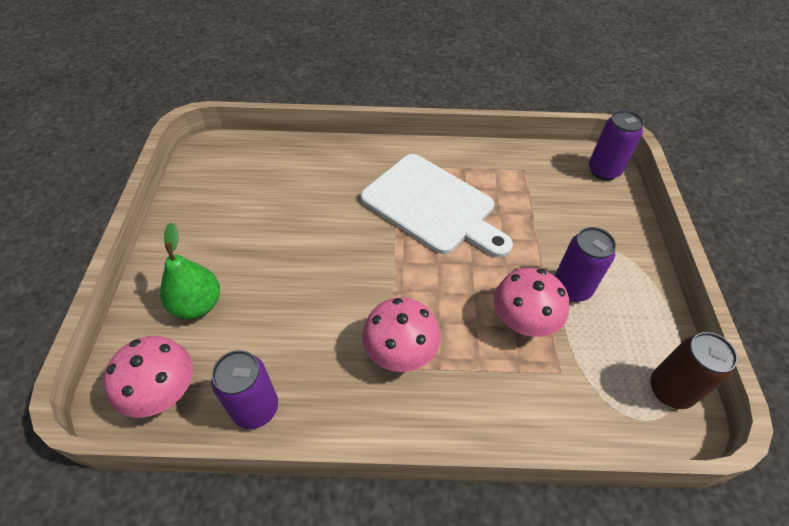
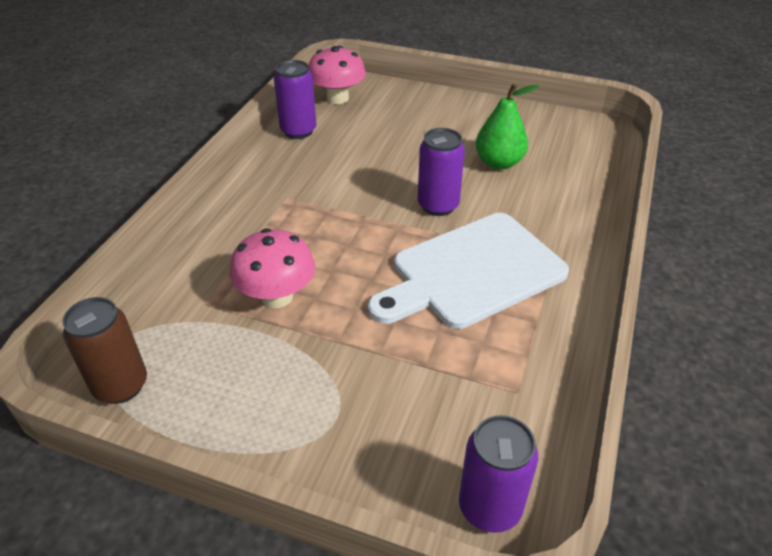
camera: 110 degrees right, 10 degrees down
(197, 304) = (406, 114): green pear -> green pear (499, 163)
(400, 352) = (297, 205): pink mushroom -> none
(571, 288) = (291, 355): purple can -> purple can (438, 205)

